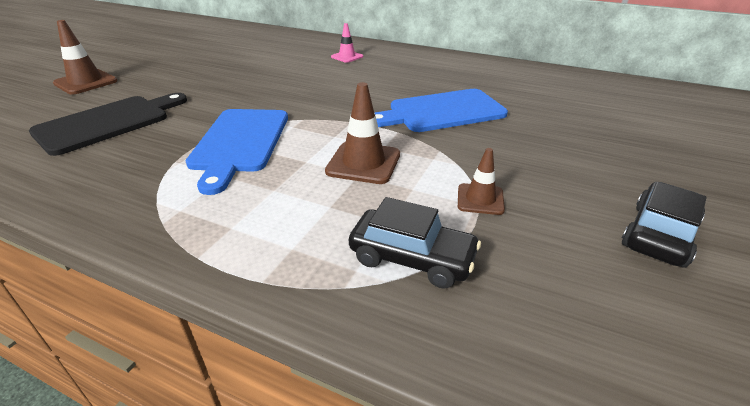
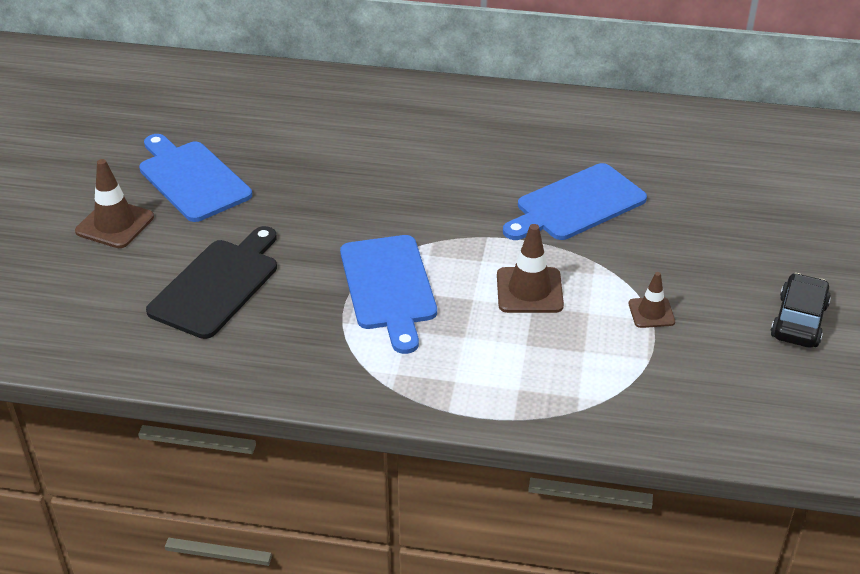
camera: 15 degrees left, 5 degrees up
(165, 67) = (192, 179): none -> blue cutting board
(347, 57) = (416, 119): pink traffic cone -> none
(412, 258) = (616, 378): black car -> none

